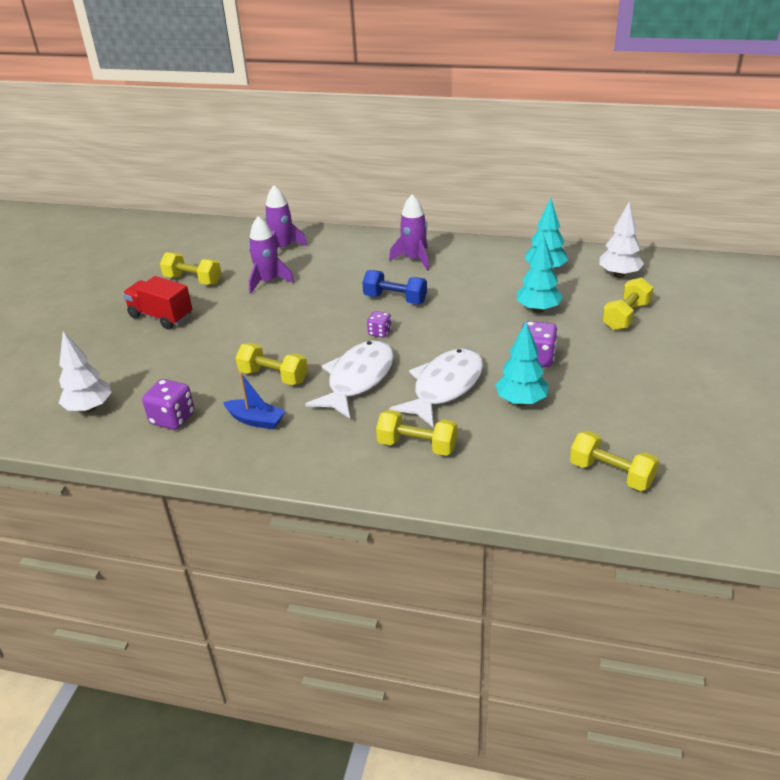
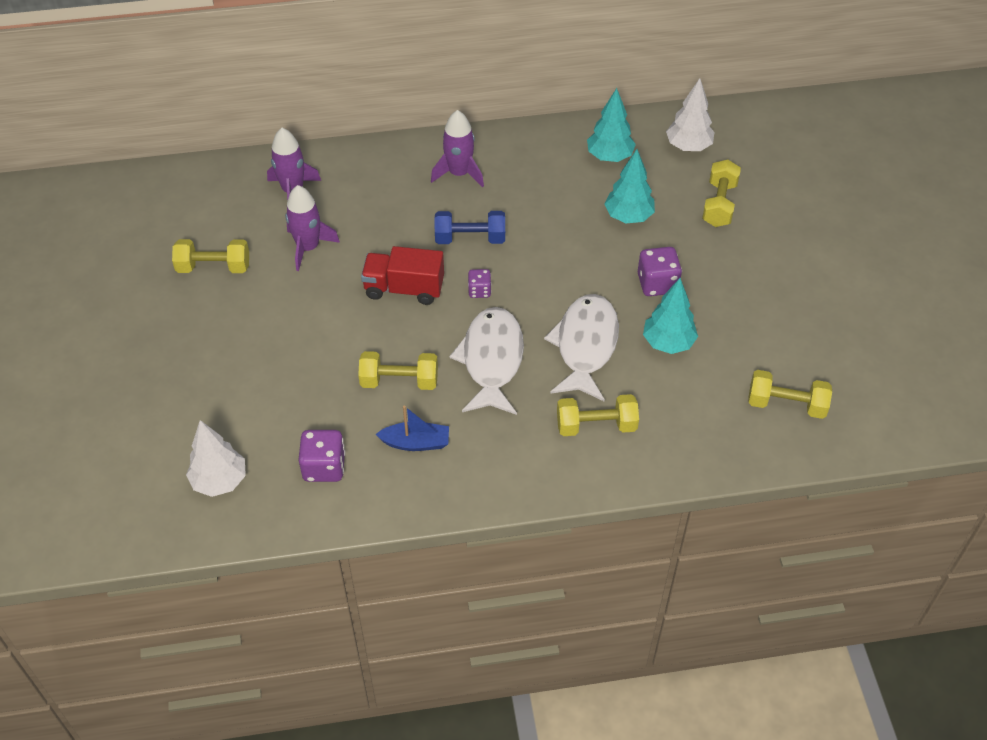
camera: 25 degrees left, 15 degrees up
(161, 316) = (212, 332): red truck -> red truck (404, 289)

